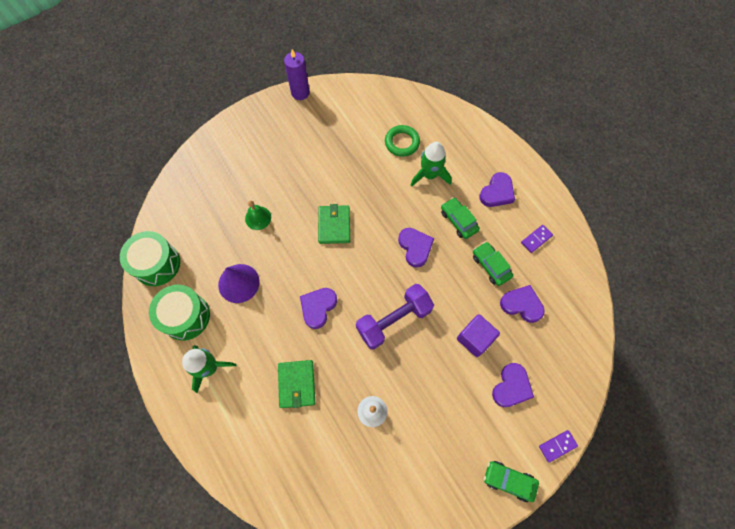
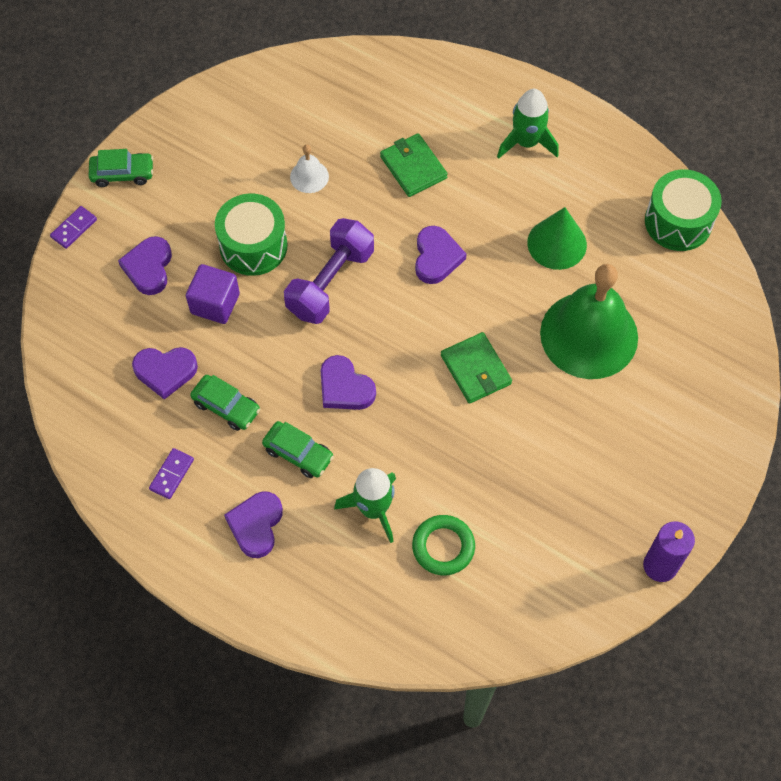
camera: 155 degrees right, 5 degrees down
(185, 316) = (595, 181): green drum -> green drum (253, 246)
(238, 283) = (557, 243): purple cone -> green cone
(258, 218) = (589, 335): green bell -> green bell, size x2.38

